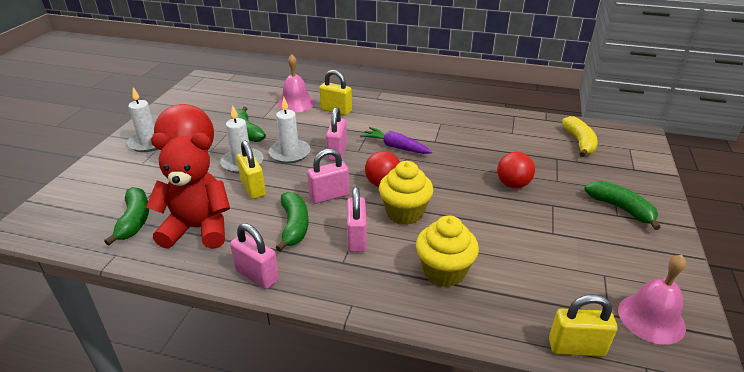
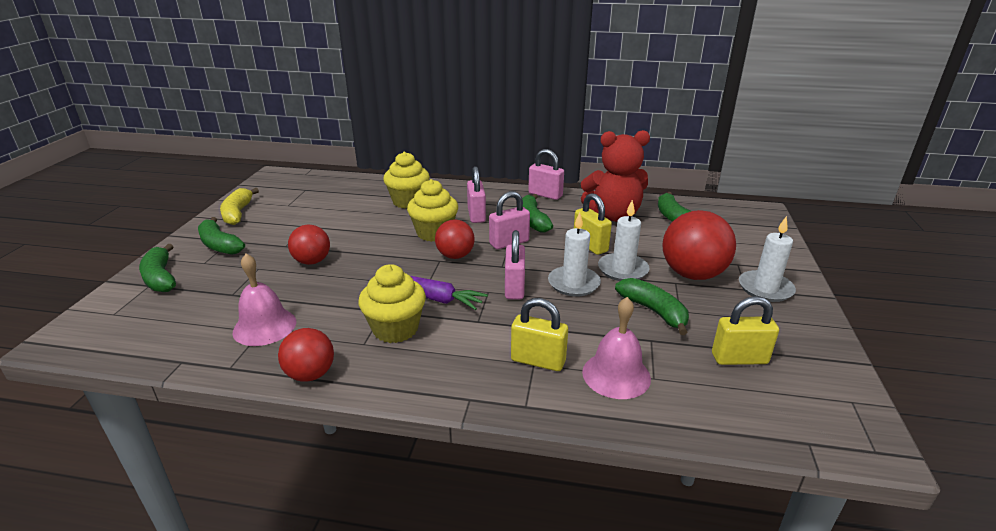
camera: 175 degrees right, 5 degrees down
(423, 129) = (395, 329): none -> yellow cupcake
(465, 110) = (310, 374): none -> red ball
(576, 347) = (339, 178): yellow padlock -> yellow padlock (739, 359)
(579, 142) = (175, 318): yellow banana -> yellow banana (238, 213)
(633, 175) = (160, 277): none -> green banana
(651, 318) = (279, 188): pink bell -> pink bell (264, 326)

